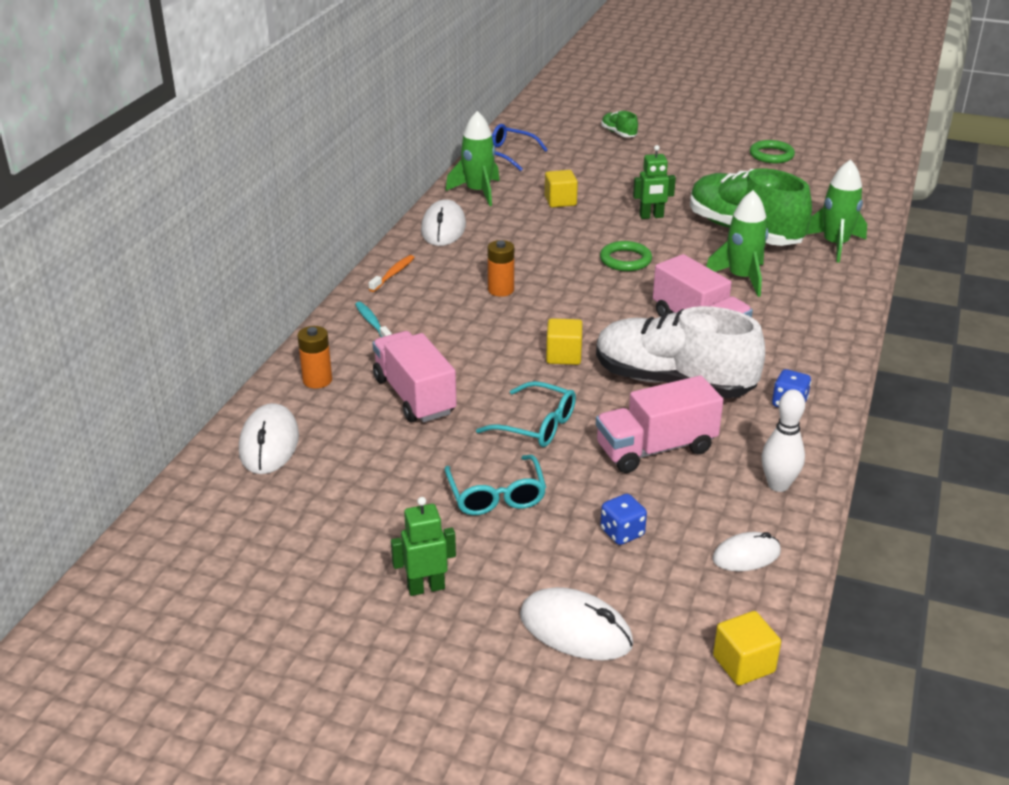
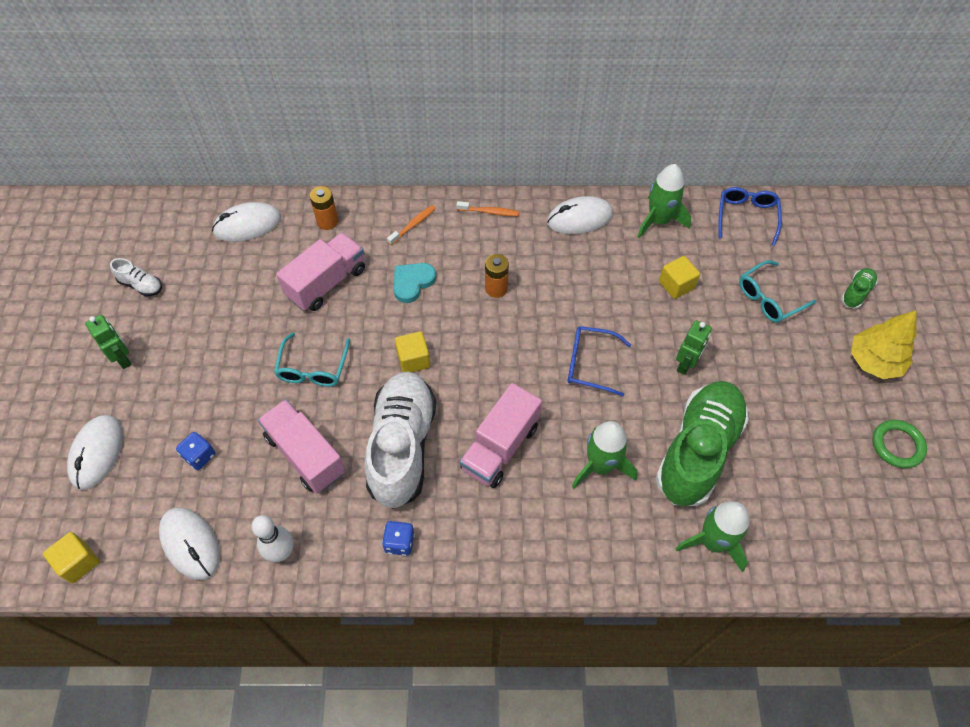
camera: 70 degrees right, 25 degrees up
(302, 556) = (141, 285): none -> white shoe
(372, 323) = (413, 225): turquoise toothbrush -> orange toothbrush
(456, 338) = (412, 282): none -> turquoise heart
(496, 495) = (224, 368): turquoise glasses -> turquoise glasses (769, 298)
(625, 260) = (590, 364): green ring -> blue glasses
(651, 216) = (685, 364): green robot -> green robot turned 120 degrees counterclockwise
(690, 144) = (874, 361): none -> yellow tree
(746, 556) = (190, 544): white mouse -> white mouse, size x1.55

